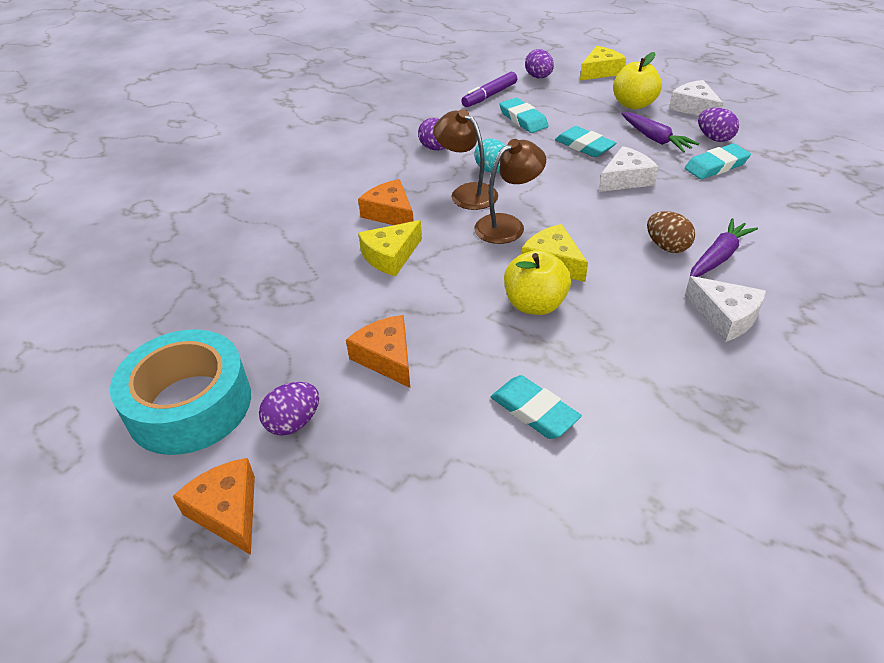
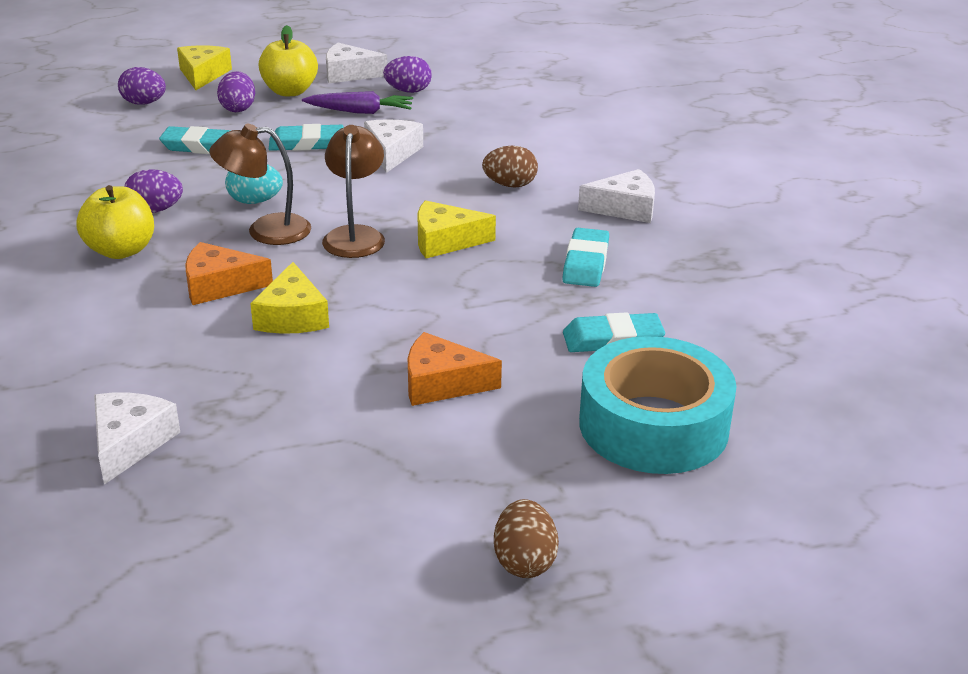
camera: 55 degrees left, 10 degrees down
(189, 405) = (334, 537): turquoise tape -> turquoise tape (653, 425)
(214, 277) = (130, 443): none -> white cheese
(227, 511) = (524, 561): orange cheese -> brown egg
(293, 422) = (456, 475): purple egg -> purple egg (238, 108)
(489, 96) = (120, 140): purple marker -> none
(535, 304) = (487, 276): yellow apple -> yellow apple (121, 250)
(716, 166) = (445, 111): turquoise eraser -> turquoise eraser (585, 263)
(718, 257) = (556, 173): purple carrot -> none

